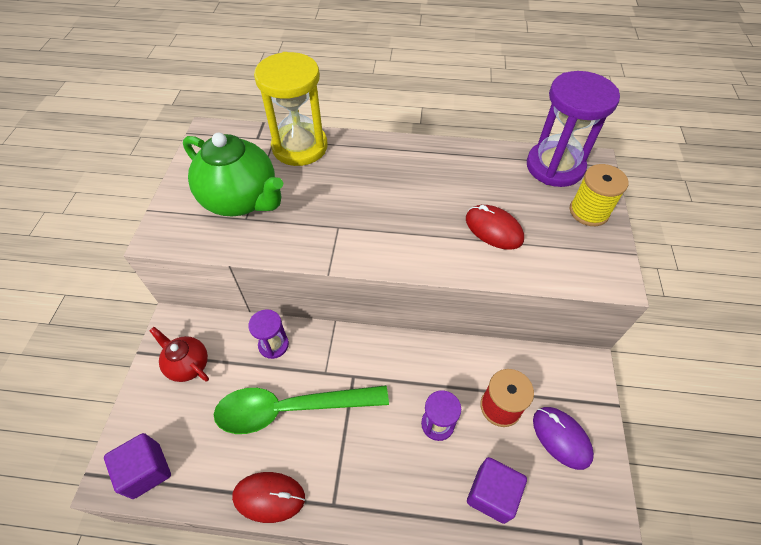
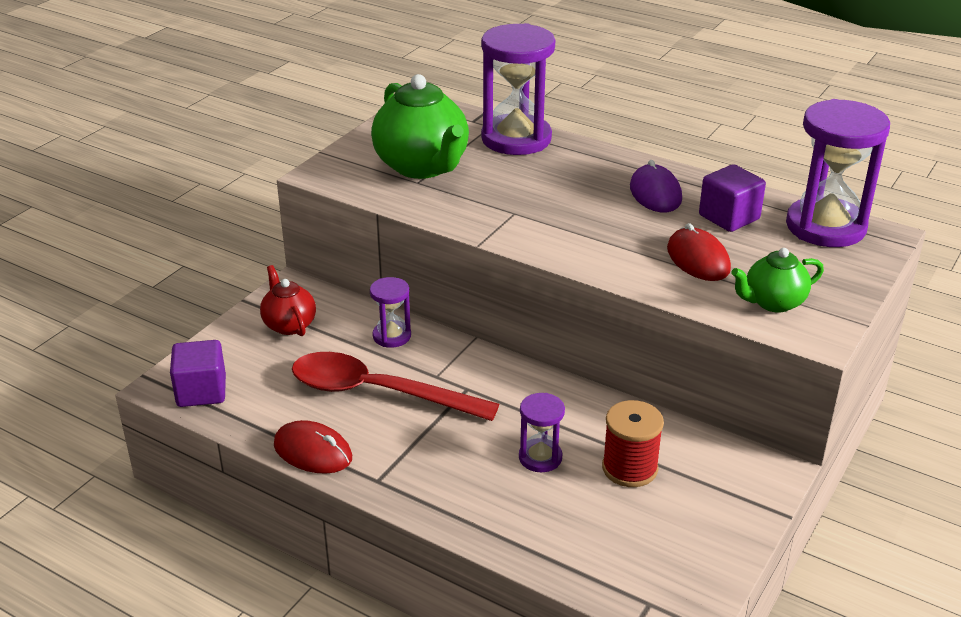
camera: 25 degrees right, 20 degrees down
(291, 409) = (378, 392): green spoon -> red spoon
(300, 147) = (516, 139): yellow hourglass -> purple hourglass
(492, 494) = (565, 533): purple cube -> purple cube (729, 217)
(561, 438) = (689, 518): purple mouse -> purple mouse (655, 193)
(567, 255) = (773, 302): none -> green teapot
(589, 211) = (836, 275): yellow spool -> none

